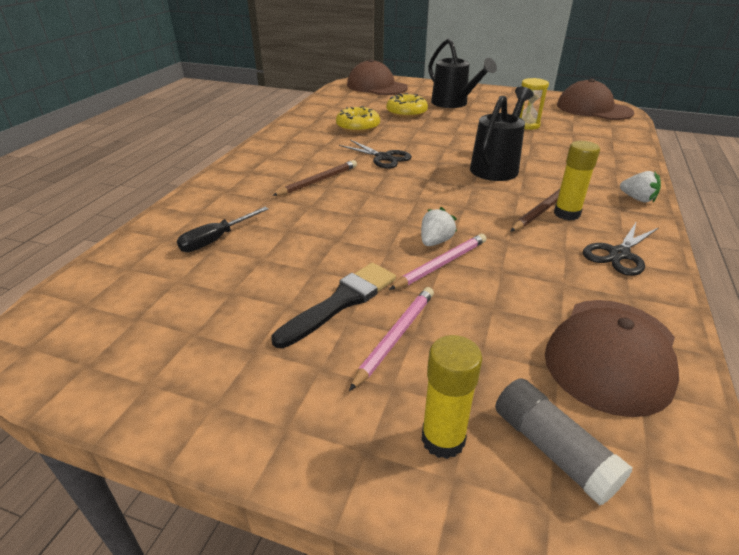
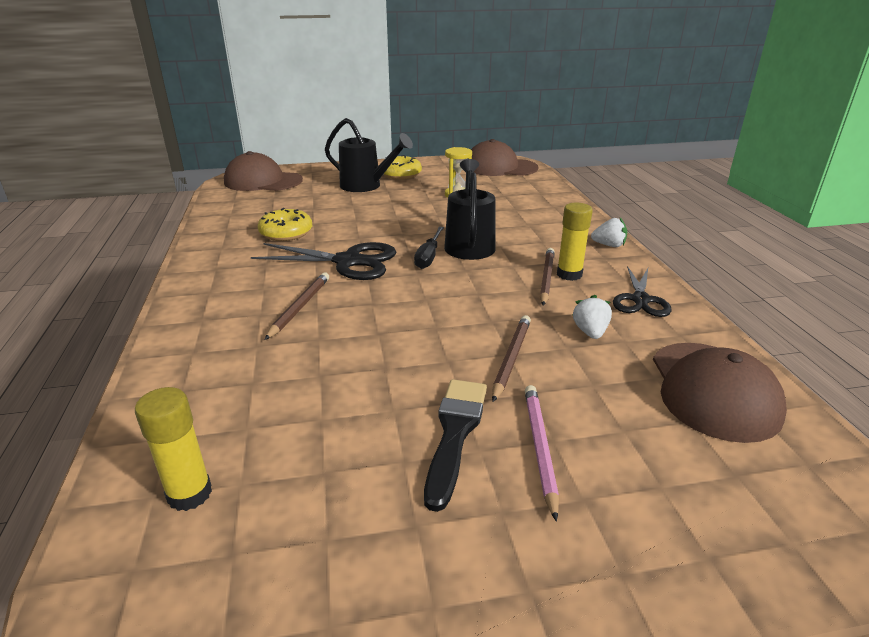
camera: 30 degrees left, 5 degrees down
(216, 240) = (241, 415): black screwdriver -> black screwdriver (428, 257)
(383, 157) = (348, 261): black scissors -> black scissors, size x1.55
(406, 113) = (326, 206): yellow donut -> yellow donut (400, 175)
(435, 241) = (484, 337): white strawberry -> white strawberry (590, 332)
(441, 264) = (511, 358): pink pencil -> brown pencil
(443, 439) = (669, 526): yellow glue stick -> yellow glue stick (189, 494)
(552, 449) = (750, 492): grey glue stick -> none

